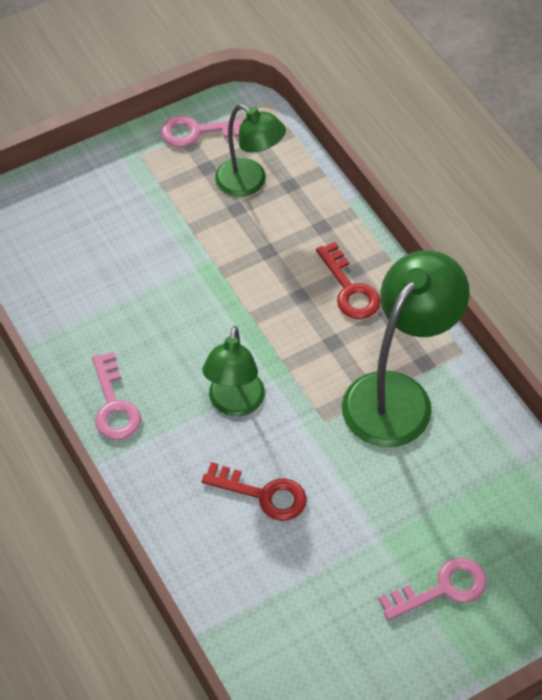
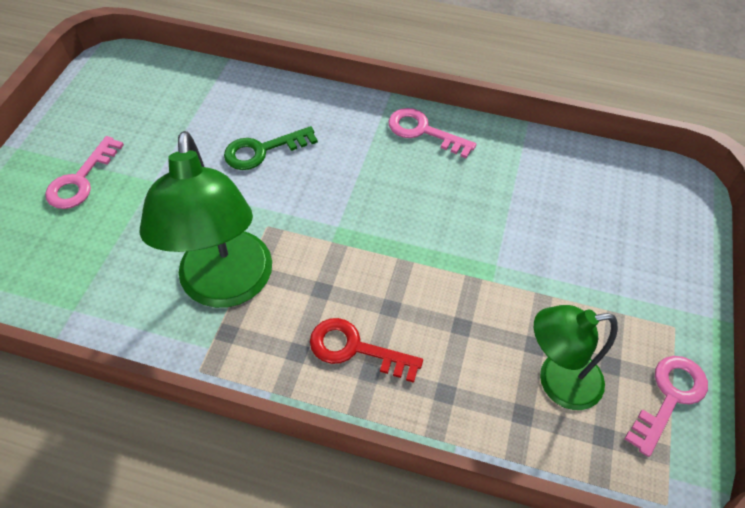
camera: 135 degrees right, 0 degrees up
(234, 404) = (345, 189): green lamp -> none
(263, 494) = (262, 150): red key -> green key

